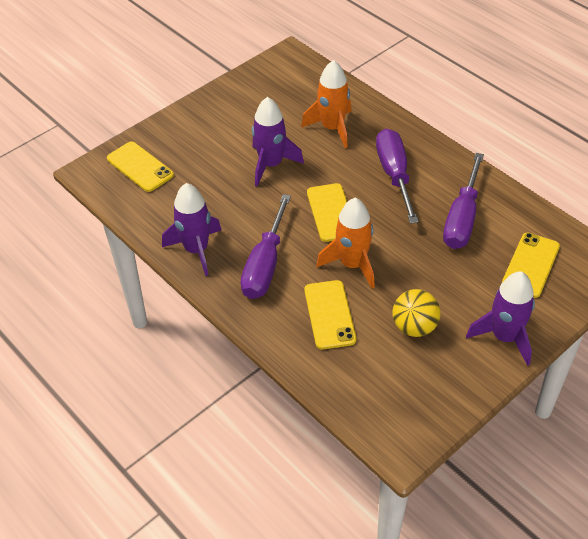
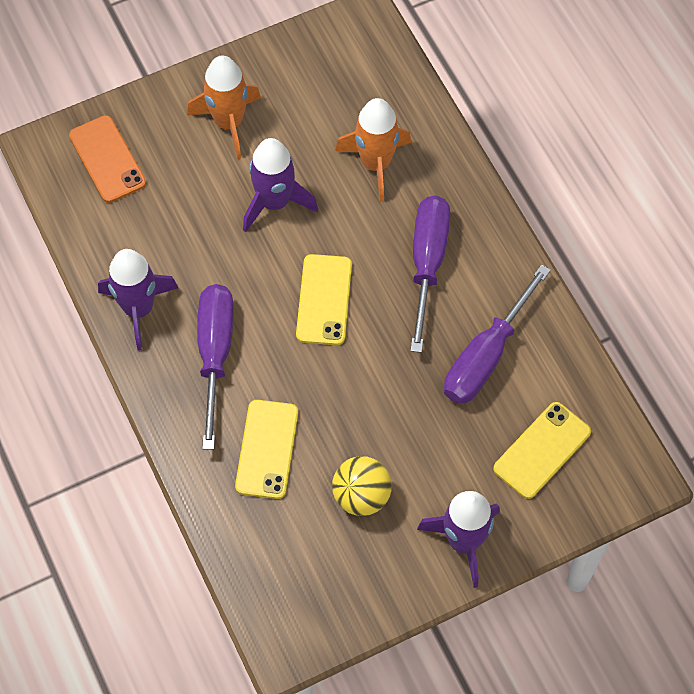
camera: 15 degrees right, 15 degrees up
(140, 167) = (107, 159): yellow phone -> orange phone
(265, 264) = (215, 355): purple screwdriver -> purple screwdriver turned 150 degrees clockwise
(352, 264) = (321, 385): orange rocket -> orange rocket (228, 122)

